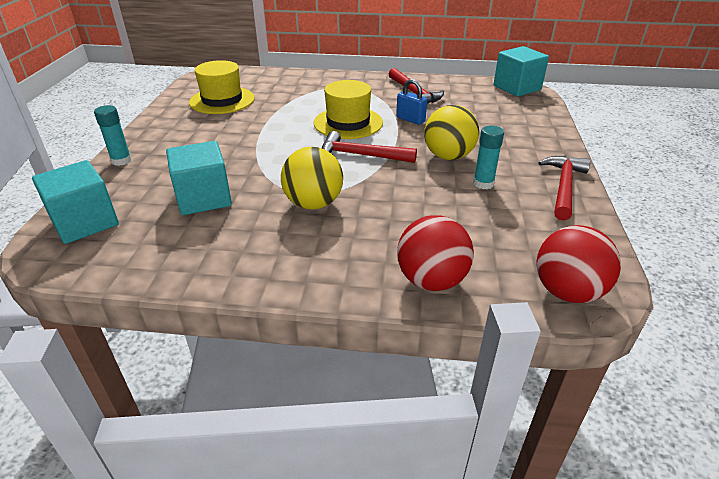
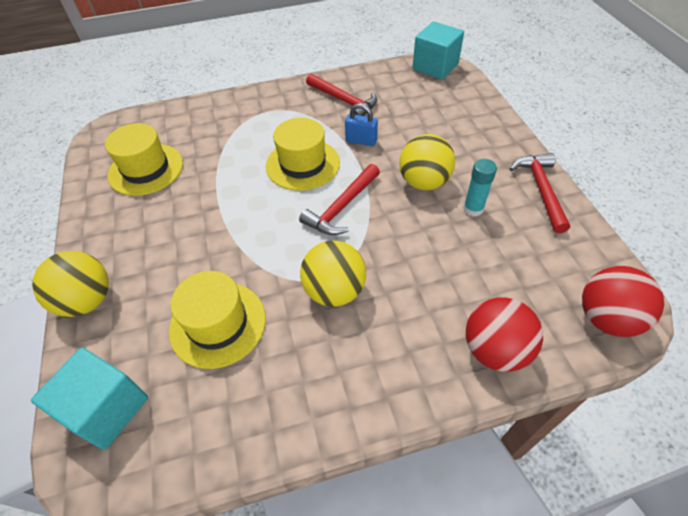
camera: 20 degrees left, 15 degrees up
(121, 160) = (87, 300): turquoise glue stick -> yellow ball
(204, 198) = (218, 324): turquoise cube -> yellow hat
(361, 155) = (342, 207): red hammer -> red hammer turned 45 degrees counterclockwise

